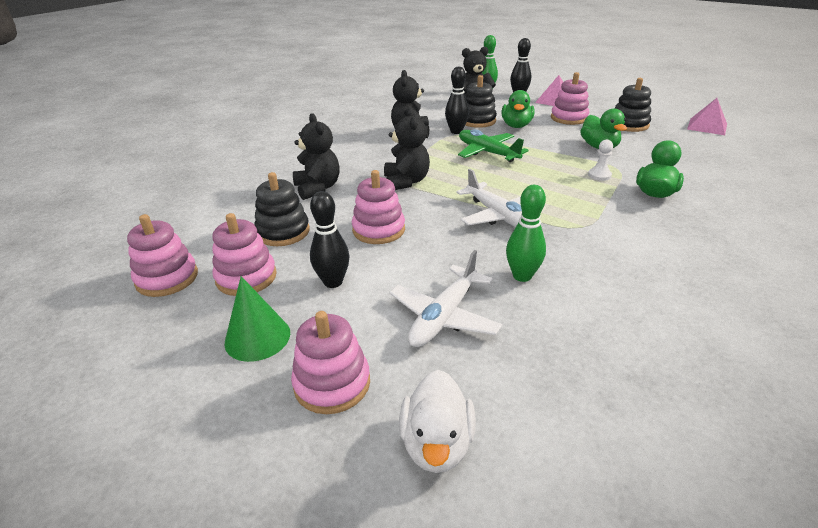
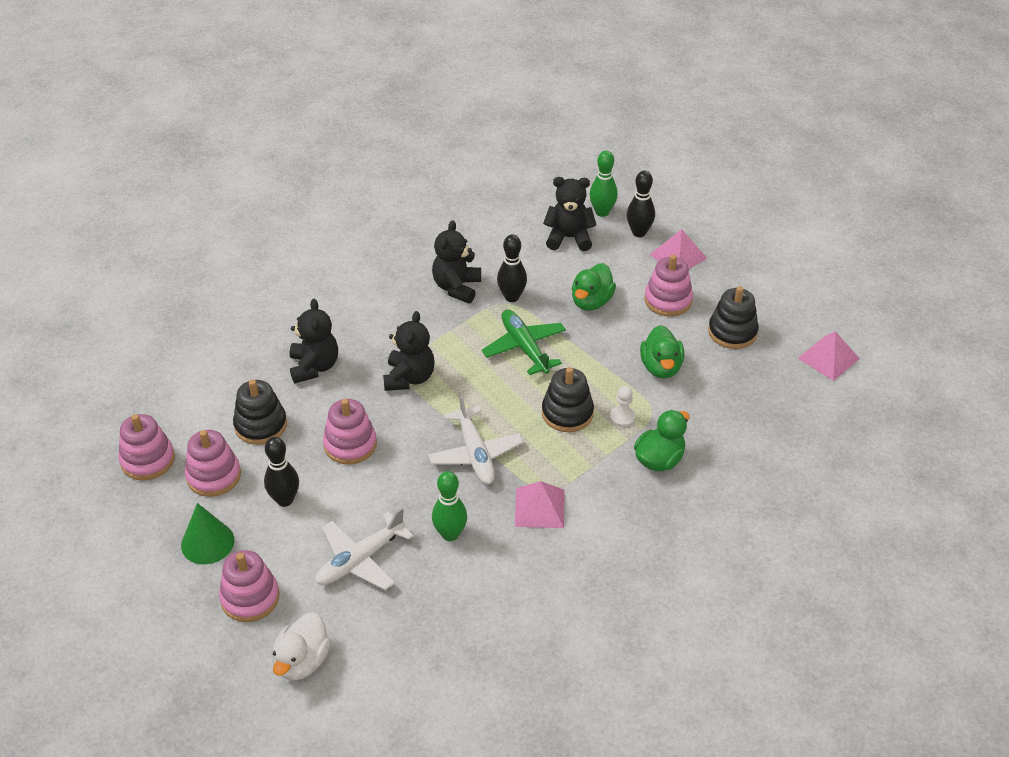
camera: 15 degrees right, 10 degrees up
(477, 121) = (550, 280): black stacking toy -> black stacking toy (567, 413)
(588, 240) = (539, 508): none -> pink pyramid

